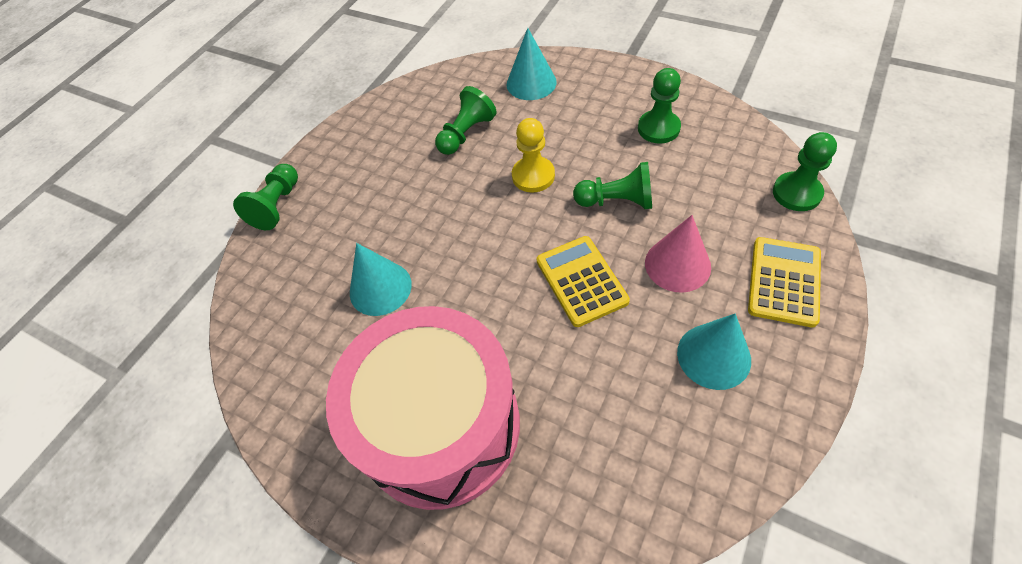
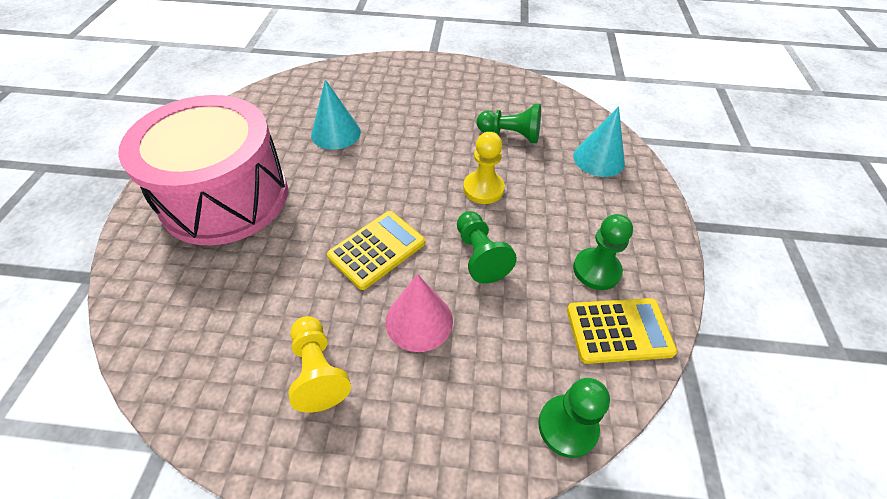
camera: 60 degrees right, 5 degrees down
(277, 206) = (392, 63): green pawn -> none
(713, 356) = (318, 371): turquoise cone -> yellow pawn
(784, 281) = (428, 427): yellow calculator -> yellow calculator (619, 331)

